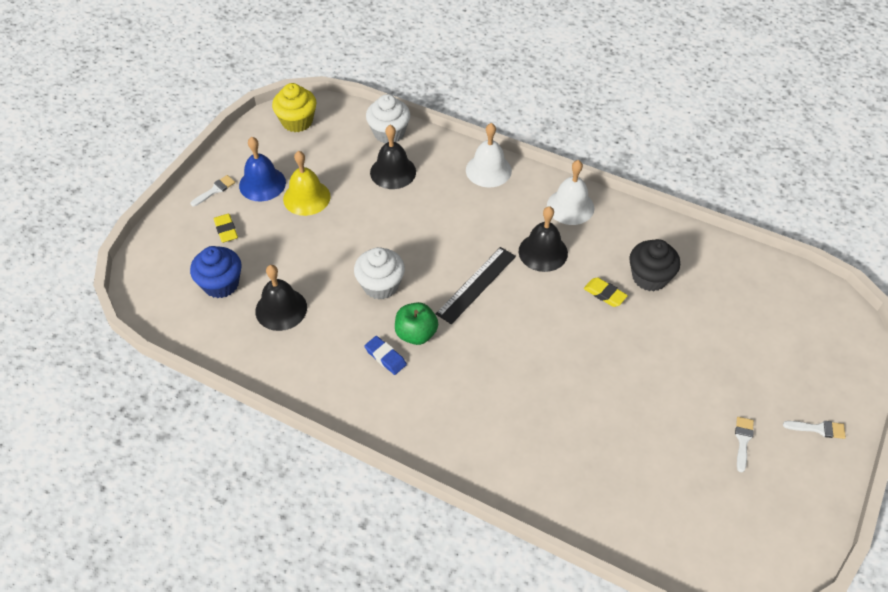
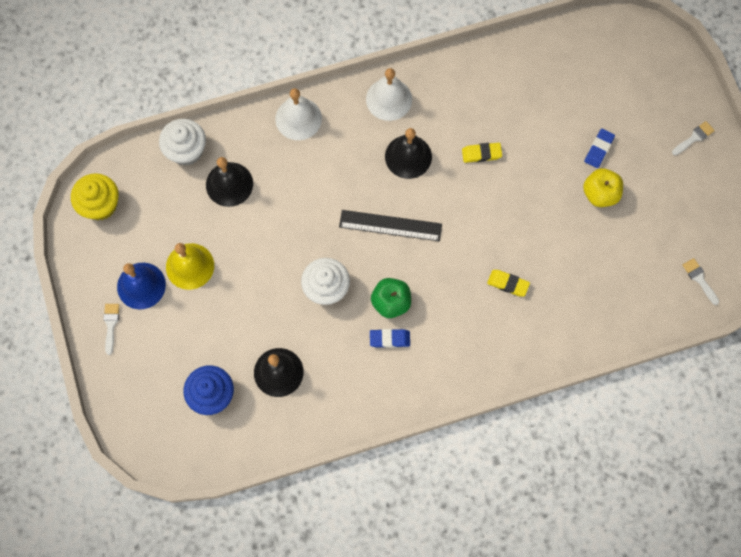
camera: 45 degrees left, 20 degrees up
(226, 230) = (162, 349): yellow eraser -> yellow eraser (508, 284)
(476, 284) = (390, 226): black ruler -> black ruler turned 75 degrees counterclockwise
(649, 277) = (497, 112): black cupcake -> none
(679, 400) = (600, 194): none -> yellow apple
(713, 368) = (598, 149): none -> blue eraser
(743, 440) = (660, 188): white brush -> white brush (699, 279)

